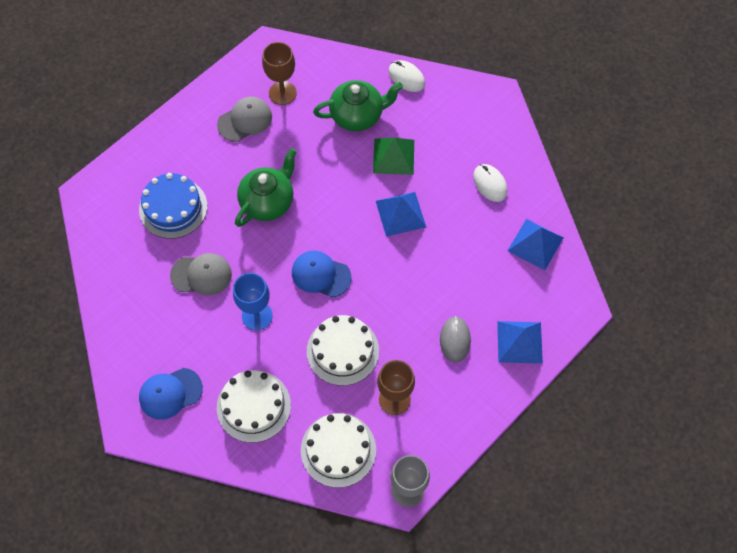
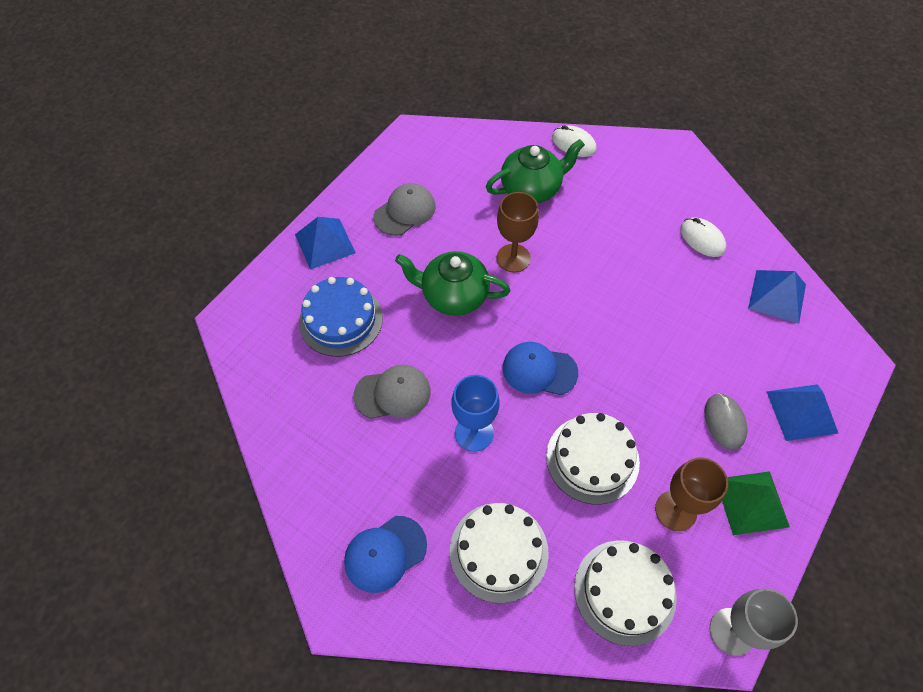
camera: 10 degrees left, 5 degrees down
(268, 202) = (453, 296): green teapot -> green teapot turned 105 degrees counterclockwise
(282, 93) = (440, 177): brown goblet -> brown goblet (513, 258)
(393, 156) = (584, 225): green pyramid -> green pyramid (751, 502)
(400, 213) = (612, 286): blue pyramid -> blue pyramid (325, 243)

